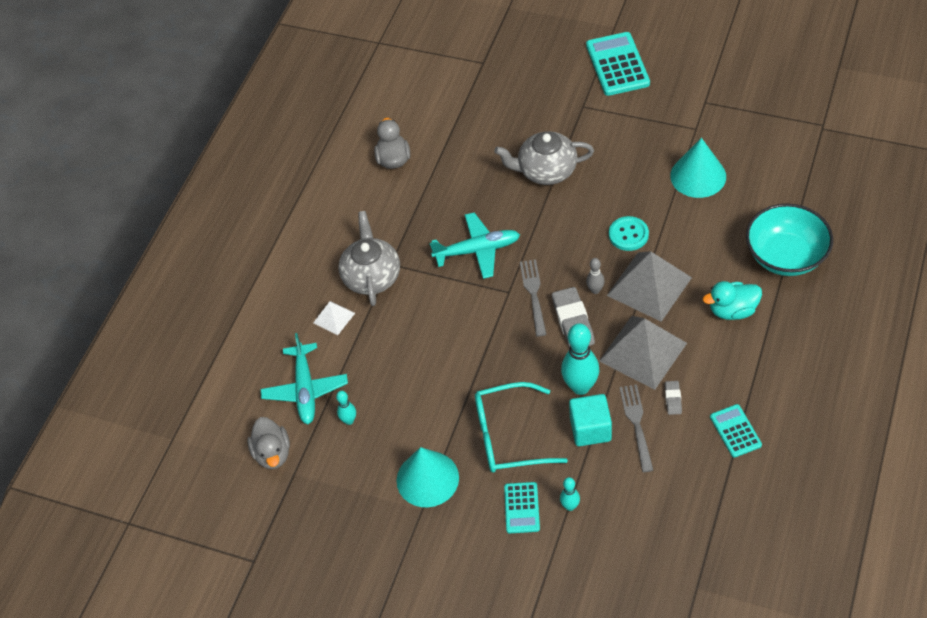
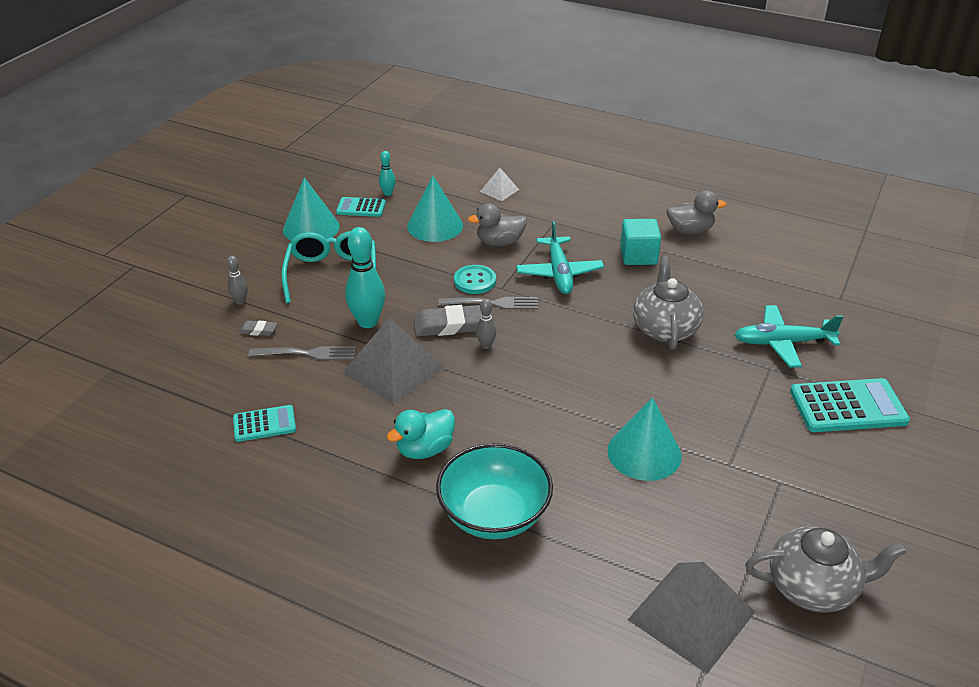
camera: 90 degrees right, 15 degrees down
(272, 453) = (372, 159): grey duck -> grey duck (499, 242)
(305, 389) = (428, 174): turquoise plane -> turquoise plane (783, 343)
(372, 276) = (541, 211): grey teapot -> grey teapot (813, 587)
(409, 363) = (435, 226): none -> turquoise cone
(521, 508) = (254, 274): turquoise calculator -> turquoise calculator (361, 208)
(570, 506) = (240, 301): turquoise bowling pin -> grey bowling pin
(590, 429) = (316, 323): turquoise cube -> turquoise cube (638, 256)
(628, 234) = (559, 380): turquoise button -> turquoise button (475, 281)
(649, 286) = (480, 386): grey pyramid -> grey pyramid (691, 615)
(673, 399) = (325, 383): grey eraser -> grey eraser (258, 330)
(732, 310) = (425, 449): turquoise duck -> turquoise duck turned 120 degrees counterclockwise

